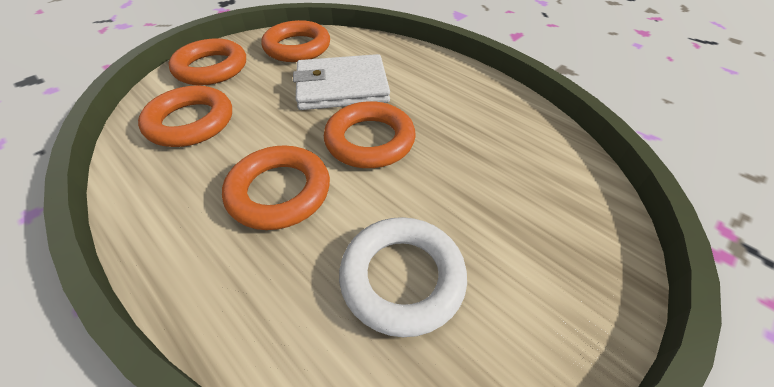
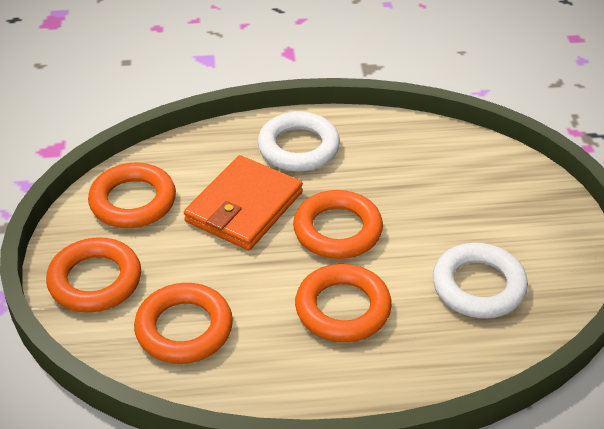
camera: 50 degrees left, 5 degrees down
(342, 87) = (244, 207): white wallet -> orange wallet
(432, 79) = (298, 147): none -> white ring

